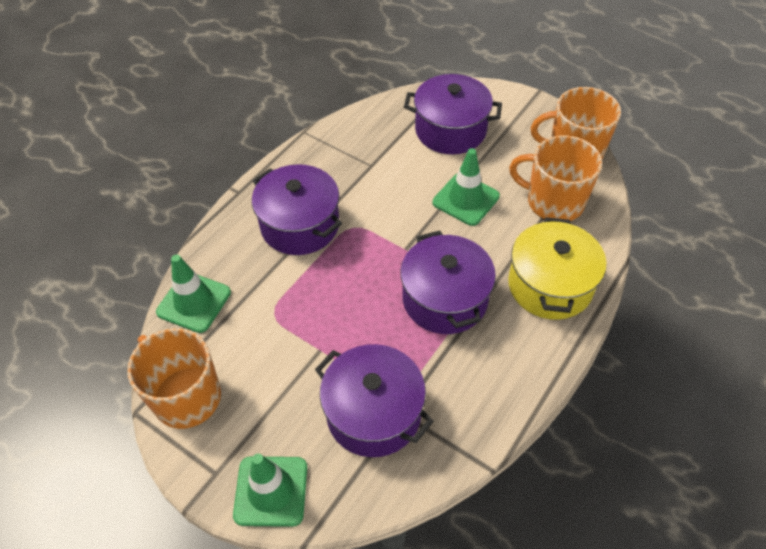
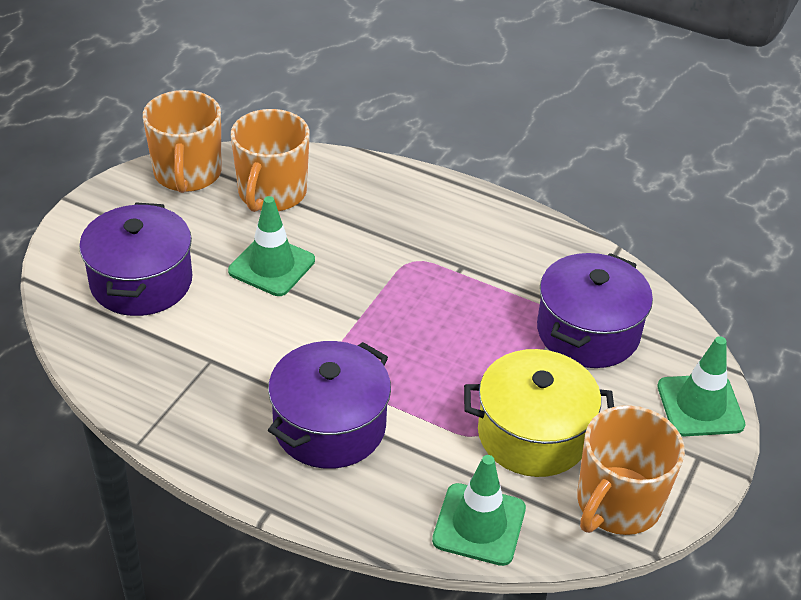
camera: 100 degrees left, 10 degrees down
(445, 299) = (429, 281): purple pot -> none
(550, 285) = (395, 201): yellow pot -> yellow pot (533, 434)

